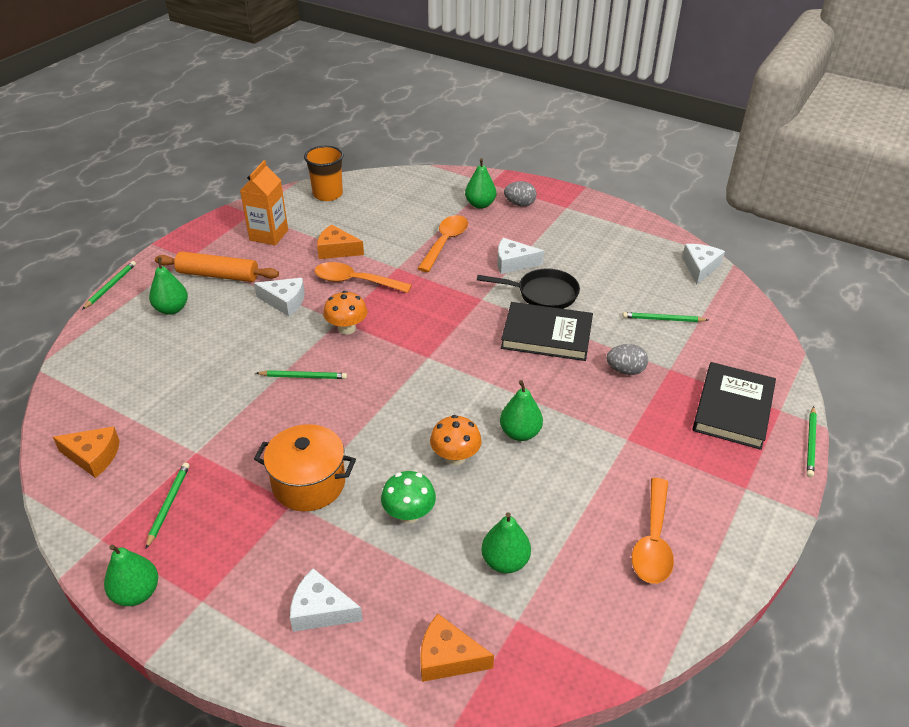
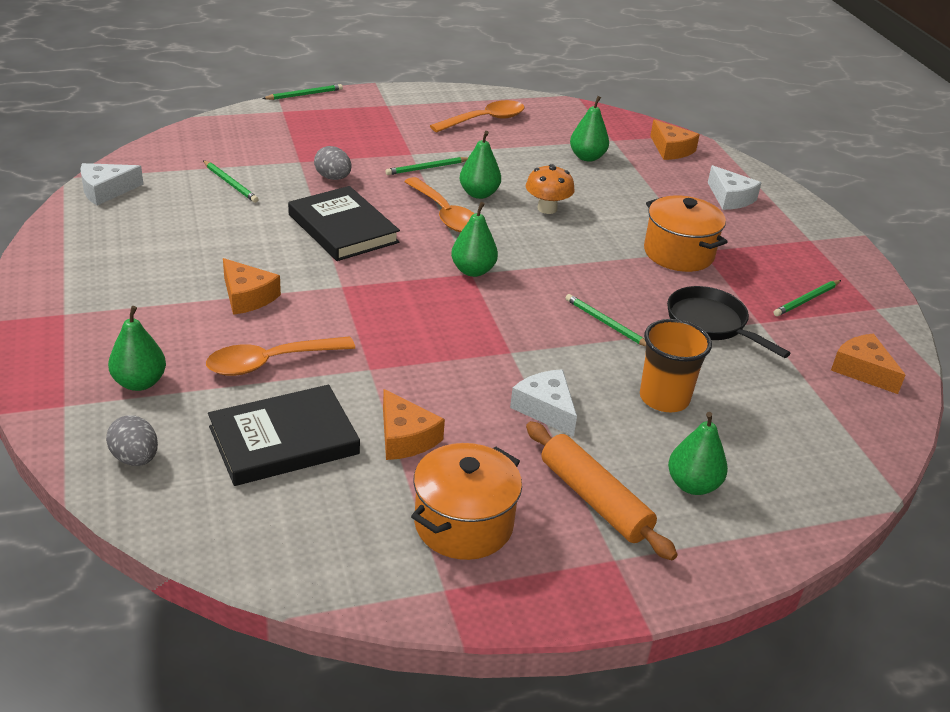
camera: 140 degrees left, 5 degrees down
(110, 286) = (760, 580): green pencil -> green pencil (427, 168)
(136, 593) = (858, 265): green pear -> green pear (473, 271)
(269, 235) = (463, 524): orange carton -> orange pot
(328, 194) = (290, 546): orange cup -> orange cup (664, 398)
(347, 328) = (513, 340): orange mushroom -> none
(355, 281) = (439, 382): orange spoon -> orange spoon (445, 214)
(409, 514) = (621, 203): green mushroom -> none
(513, 263) = (247, 296): white cheese -> orange cheese
(519, 204) = (99, 352): grey egg -> grey egg (135, 458)
(543, 294) = (280, 255): black pan -> black pan (710, 323)
(733, 409) = (310, 126): black book -> black book (284, 440)

